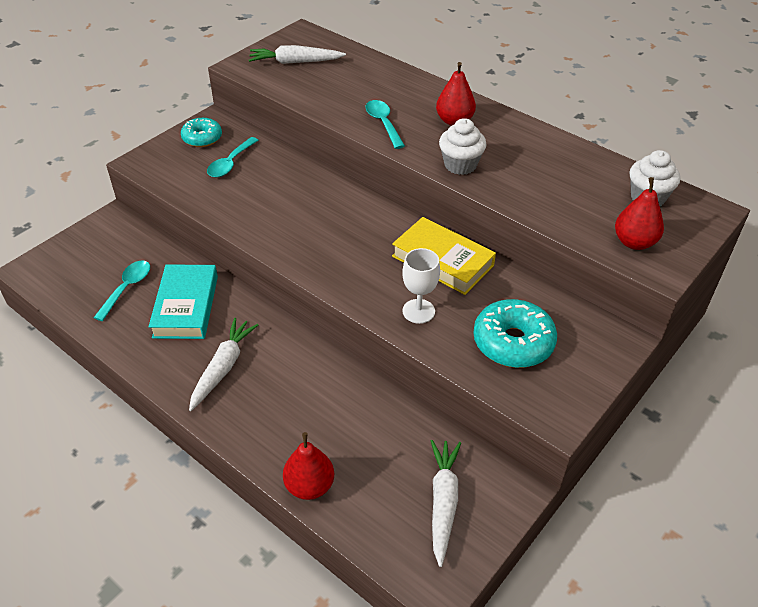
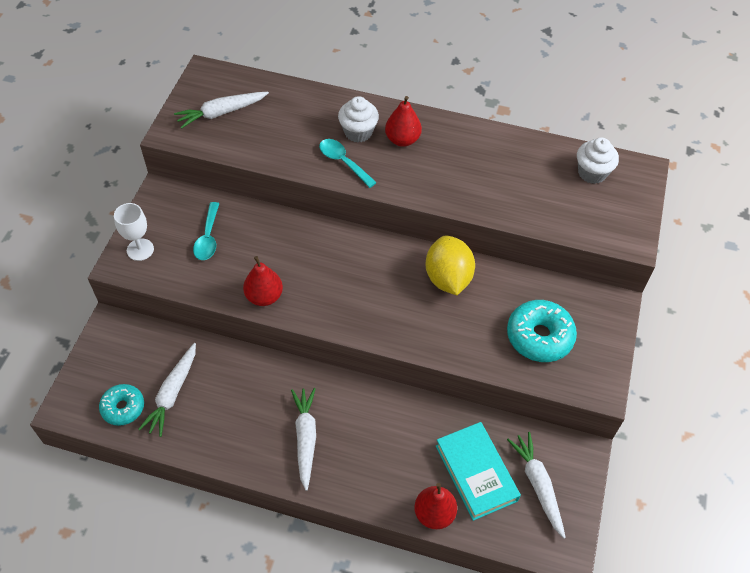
camera: 25 degrees left, 10 degrees up
(127, 288) = (172, 393): turquoise spoon -> white carrot
(186, 306) = (237, 392): turquoise book -> turquoise book (476, 473)
(202, 138) = (163, 217): turquoise donut -> turquoise donut (123, 408)
(418, 311) = (454, 334): white goblet -> white goblet (140, 249)
(442, 261) = (448, 278): yellow book -> yellow lemon
(460, 165) = (432, 187): white cupcake -> white cupcake (358, 132)
(634, 242) = (602, 221): red pear -> red pear (264, 296)

